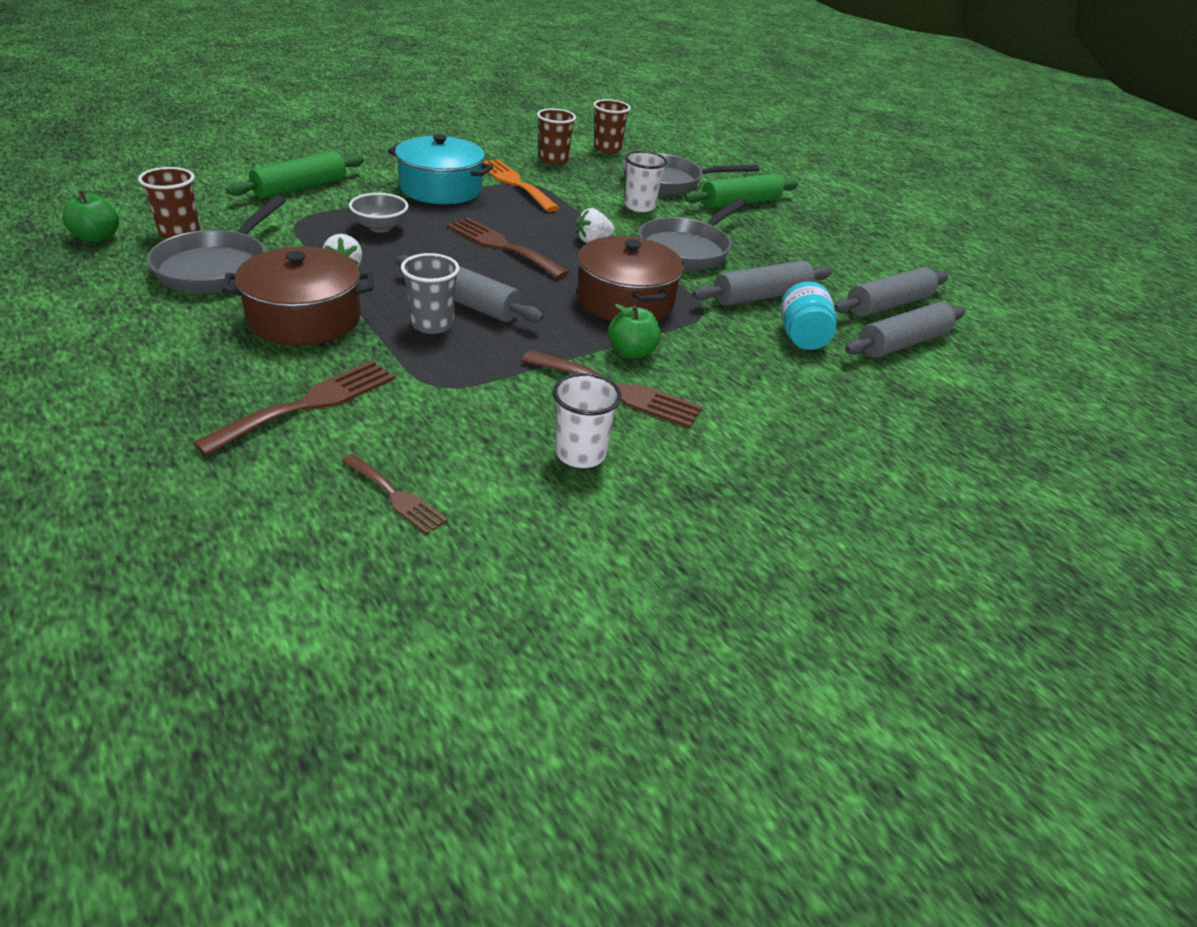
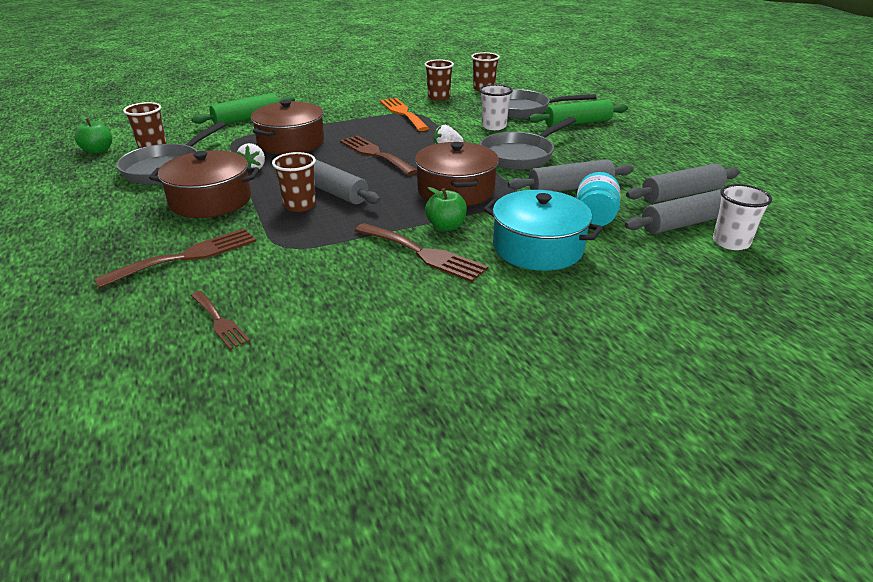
camera: 15 degrees right, 5 degrees down
(380, 227) = (291, 142): grey bowl -> brown pot
(432, 324) = (300, 205): grey cup -> brown cup
(441, 188) = (346, 117): turquoise pot -> turquoise pot (538, 247)
(580, 454) = (374, 298): white cup -> white cup (731, 242)

